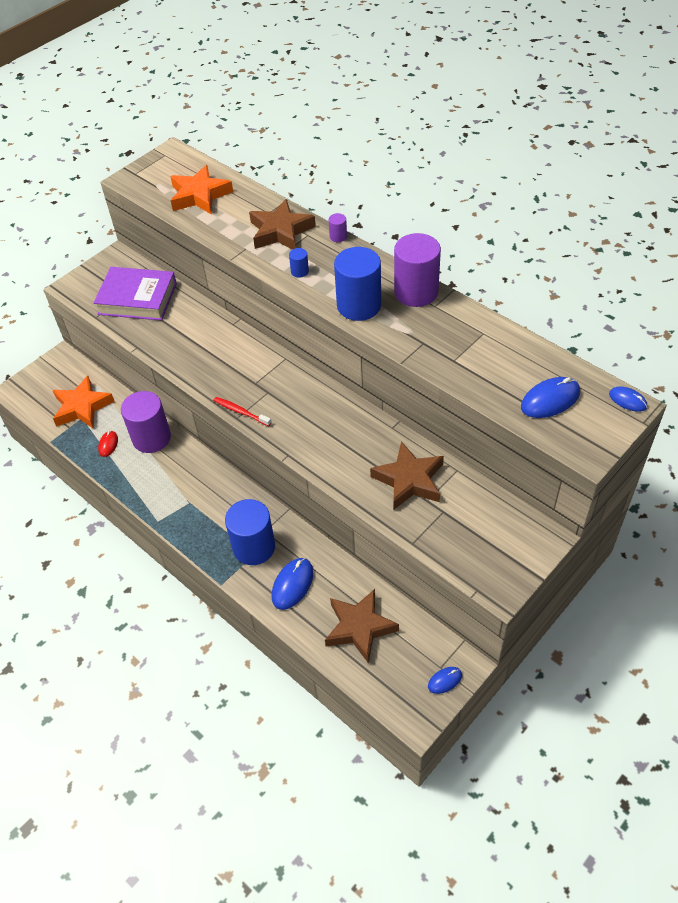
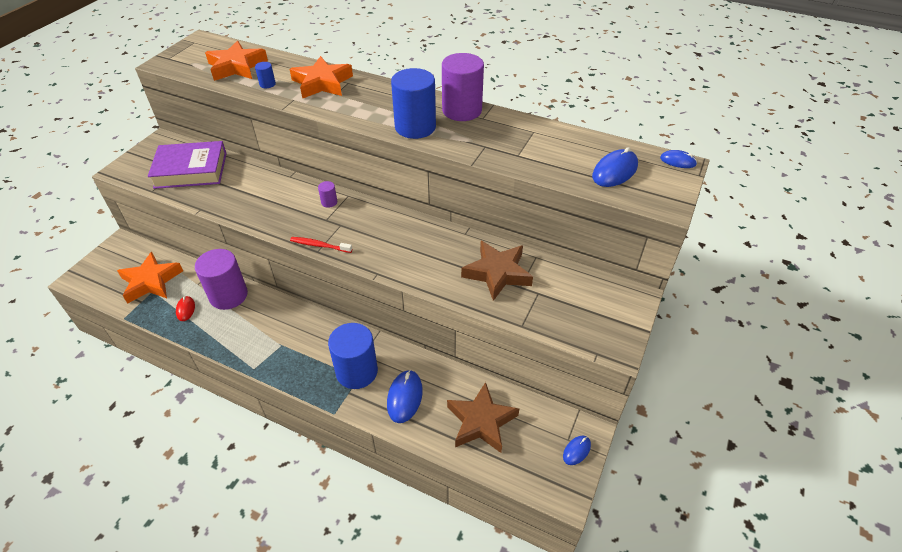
camera: 20 degrees left, 5 degrees down
(281, 231) = (322, 83): brown star -> orange star
(299, 271) = (351, 109): blue cylinder -> blue cylinder (267, 84)
(338, 236) = (376, 80): purple cylinder -> purple cylinder (329, 202)

